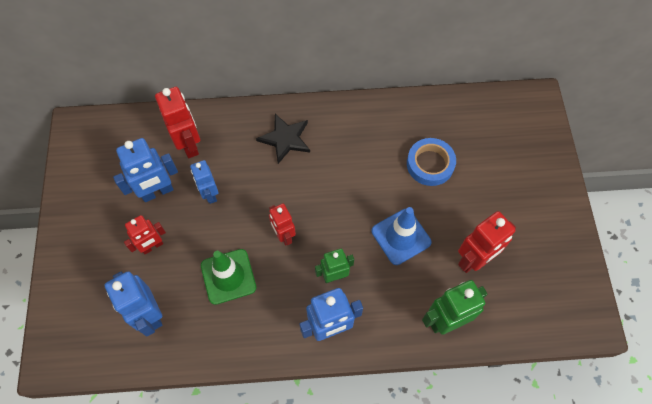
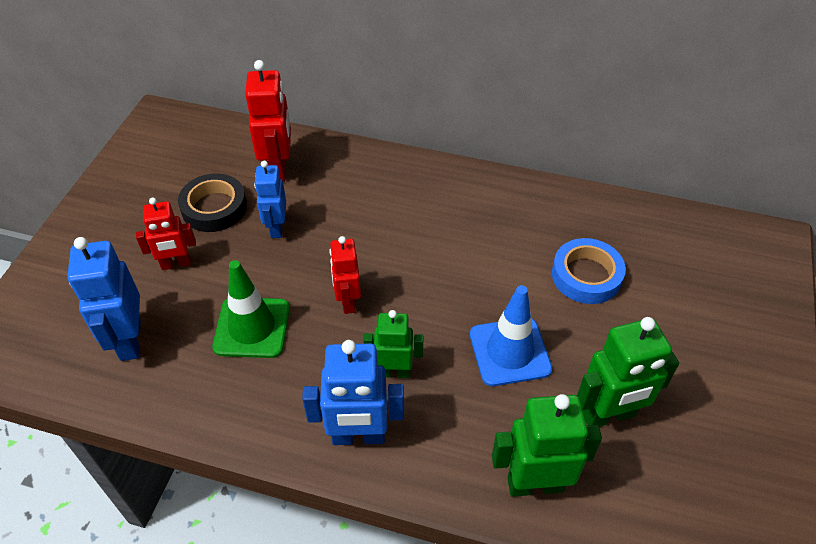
camera: 20 degrees right, 15 degrees down
(157, 192) = (214, 207): blue robot -> black tape
(285, 139) = (401, 194): black star -> none
(474, 260) = (609, 415): red robot -> green robot

